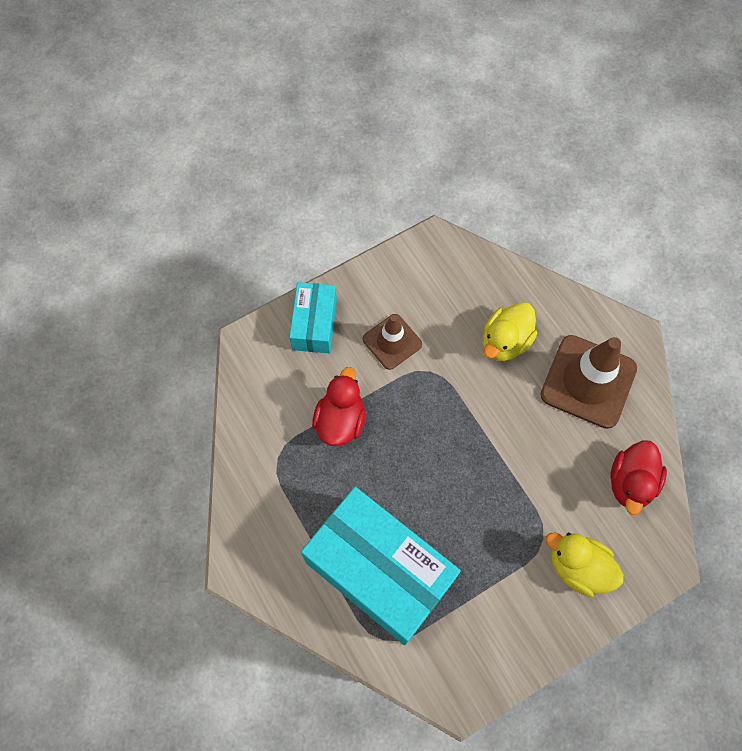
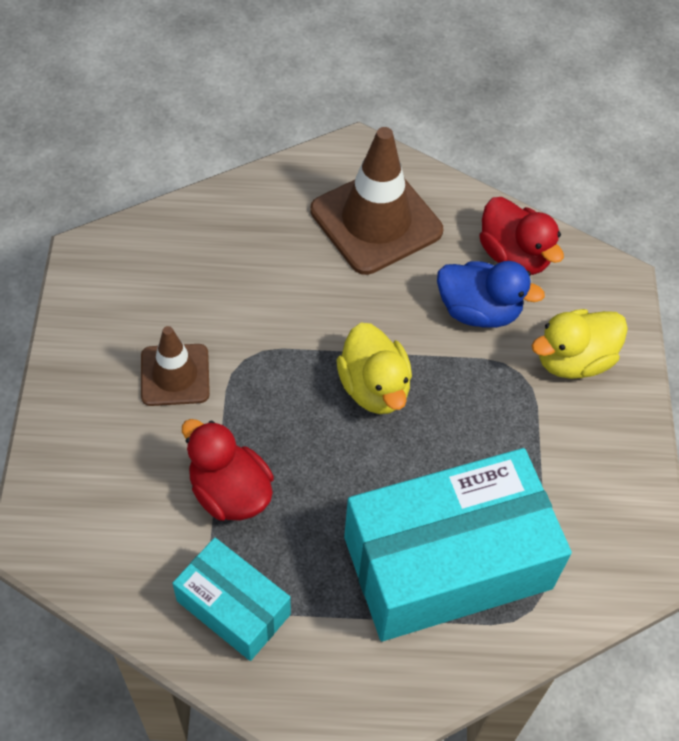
camera: 60 degrees left, 10 degrees down
(314, 324) = (80, 445): turquoise box -> turquoise box (233, 607)
(505, 342) = (269, 265): yellow duck -> yellow duck (374, 387)
(569, 486) = (479, 311): none -> blue duck

